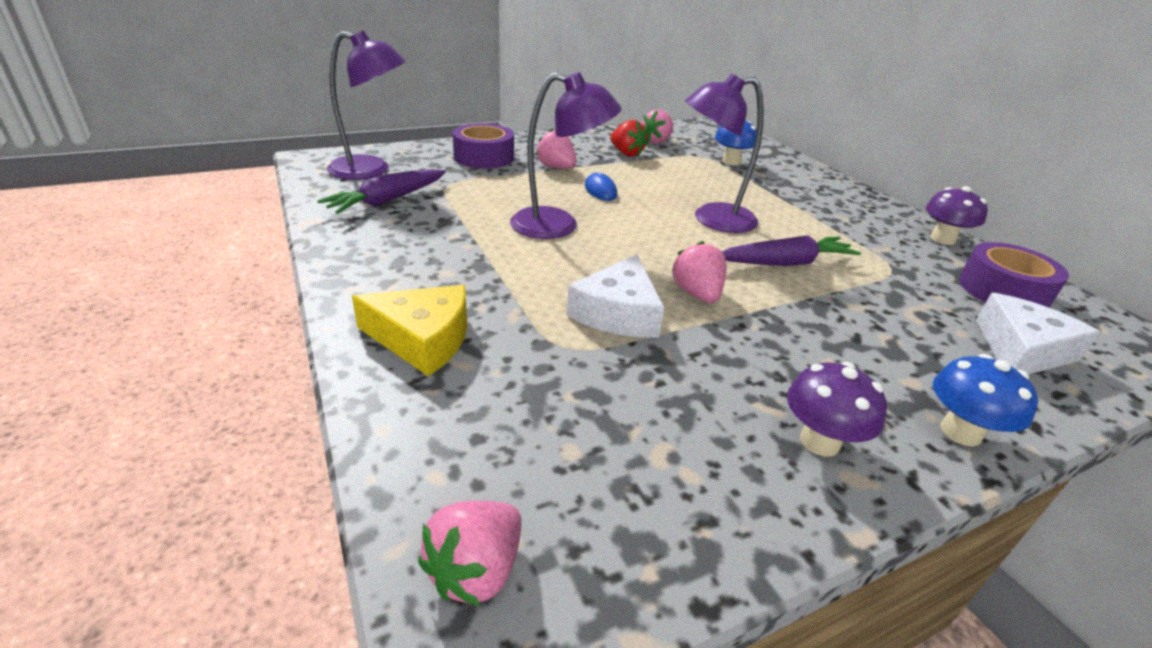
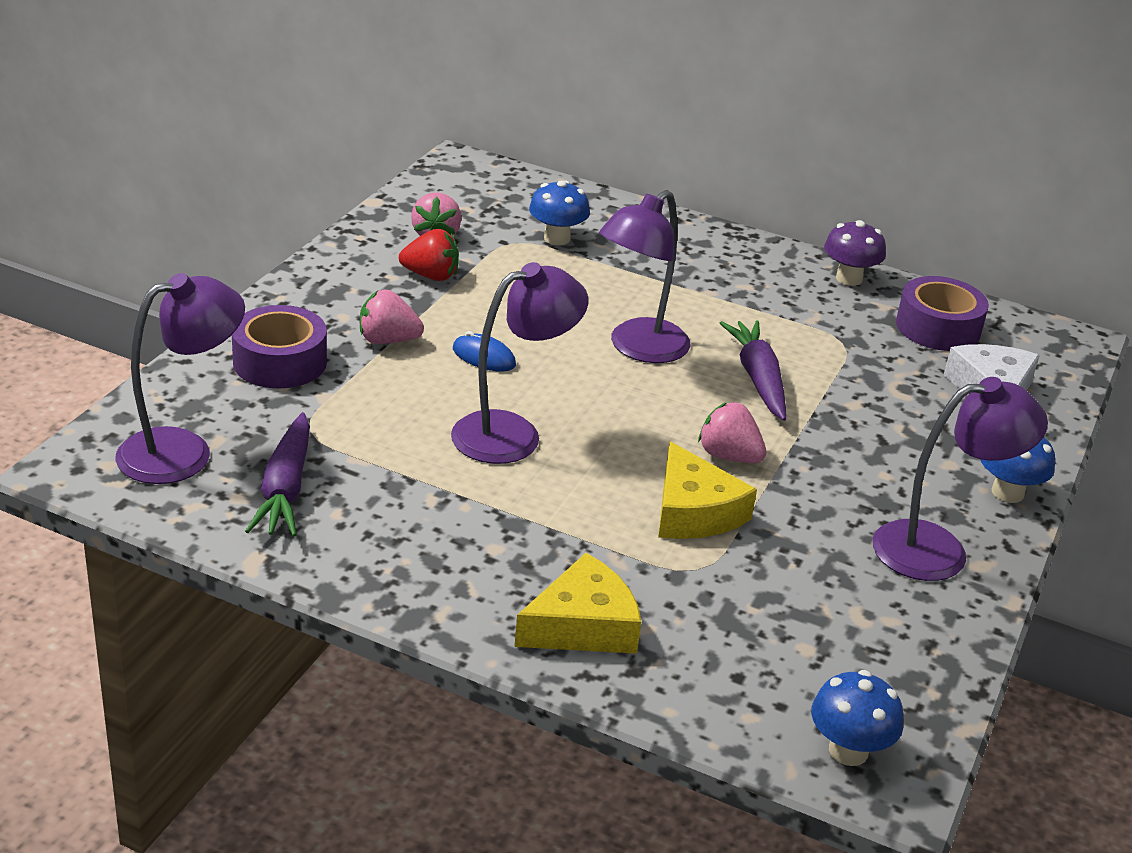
camera: 40 degrees left, 0 degrees up
(476, 570) = (848, 751): pink strawberry -> blue mushroom
(618, 312) = (693, 511): white cheese -> yellow cheese
(785, 263) = (758, 379): purple carrot -> purple carrot turned 45 degrees counterclockwise
(819, 441) = (938, 549): purple mushroom -> purple lamp

